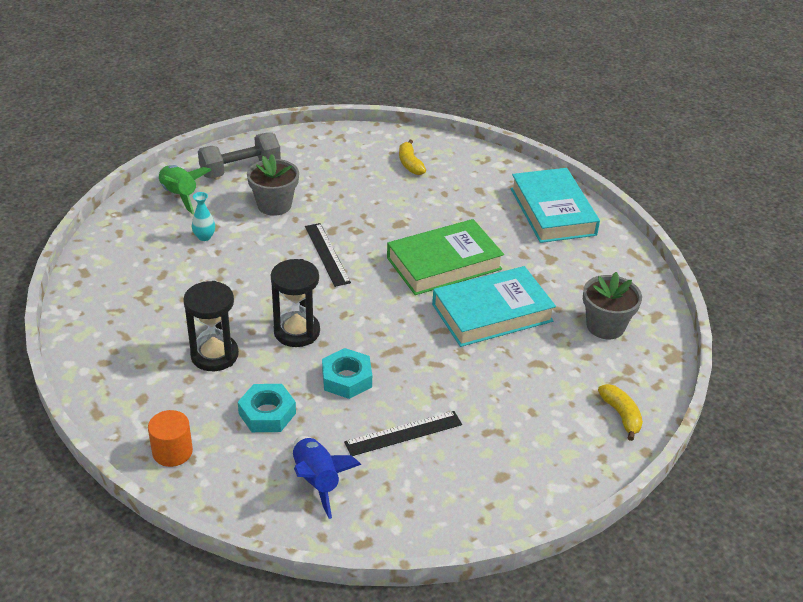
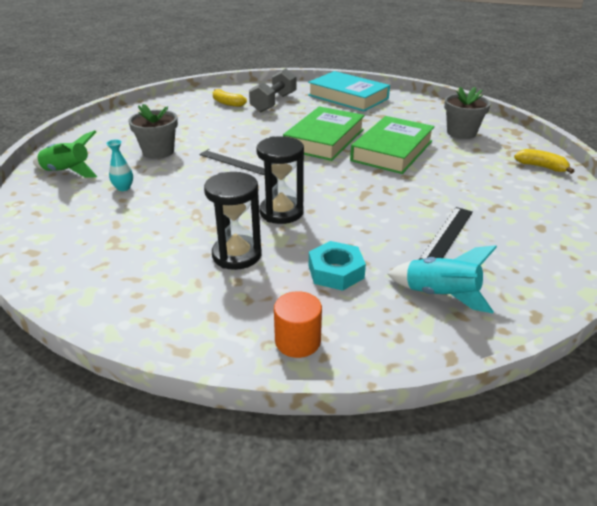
camera: 35 degrees left, 5 degrees down
(240, 169) = (102, 142): grey dumbbell -> grey dumbbell (274, 103)
(317, 481) = (440, 295): blue rocket -> turquoise rocket
(347, 379) = (360, 223): turquoise nut -> none
(492, 313) = (392, 151): turquoise book -> green book

